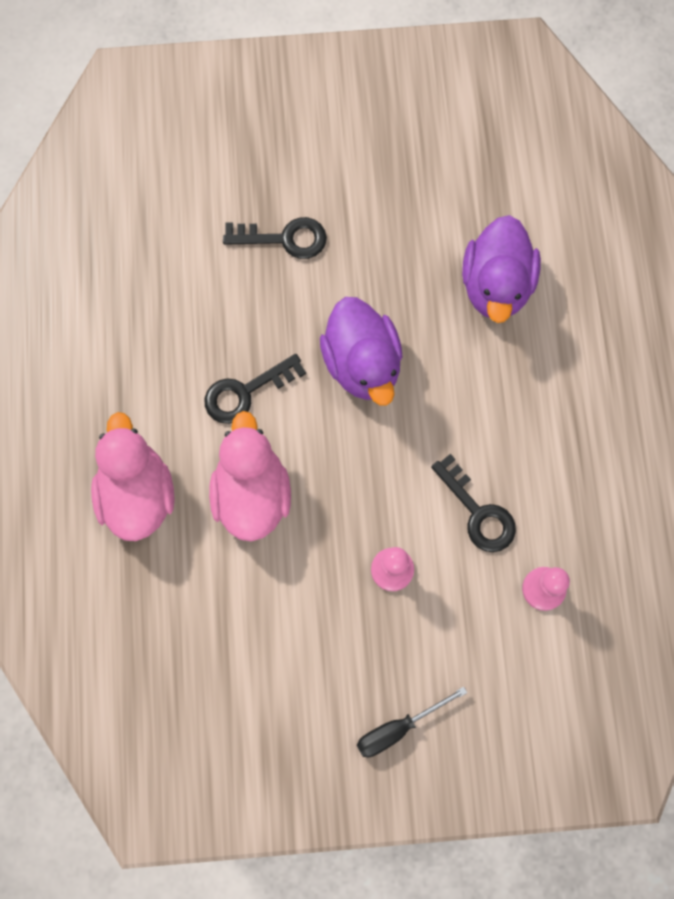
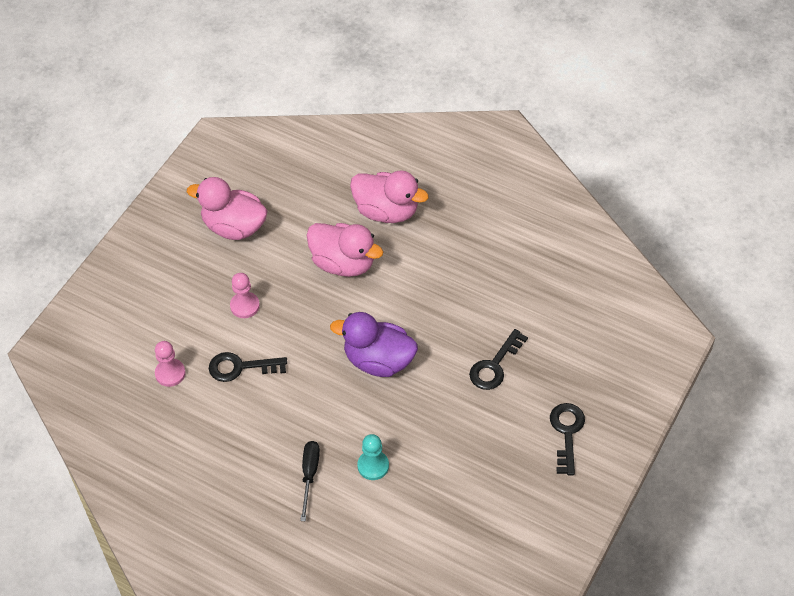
camera: 125 degrees right, 20 degrees down
(245, 392) = (407, 292): black key -> black key (567, 433)
(284, 672) = (234, 227): none -> pink duck
(398, 728) = (161, 261): black screwdriver -> black screwdriver (309, 475)
(496, 285) = (373, 466): purple duck -> turquoise pawn

